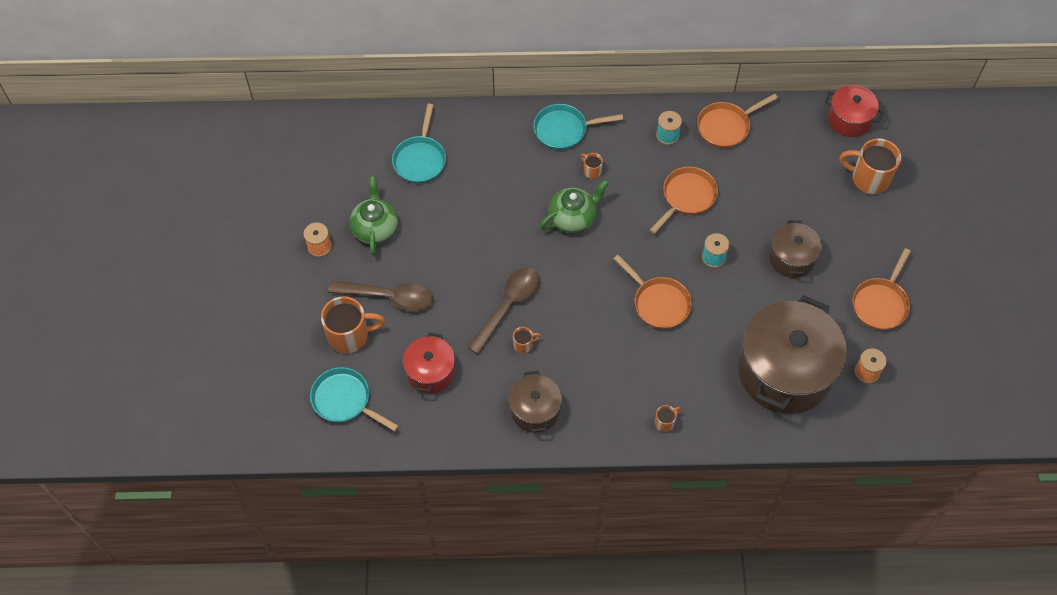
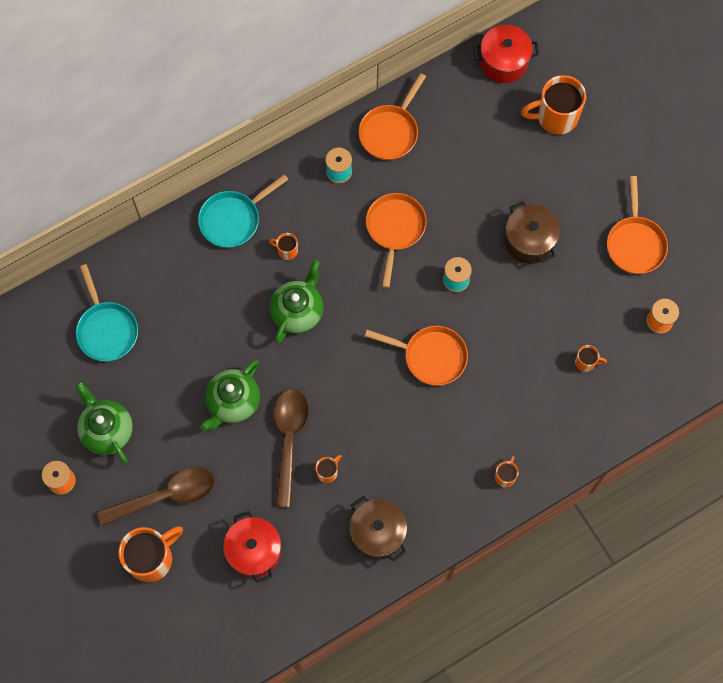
camera: 30 degrees left, 10 degrees up
(344, 400) = (188, 628): turquoise pan -> none
(482, 257) = (233, 403): none -> green teapot
(785, 372) = (586, 362): brown pot -> orange mug

